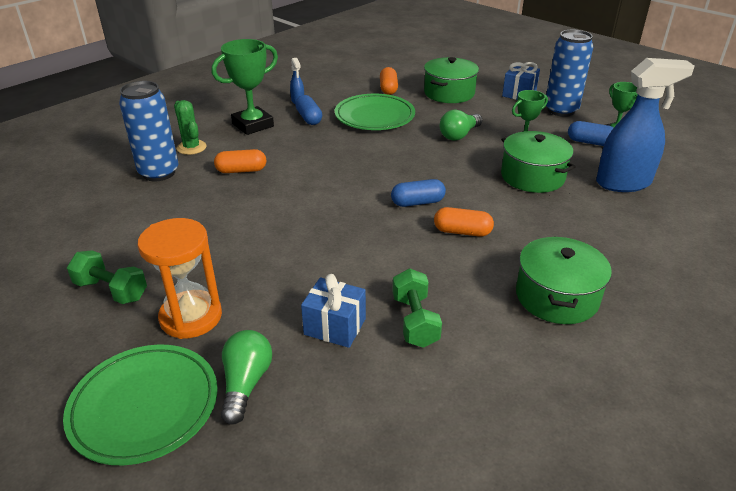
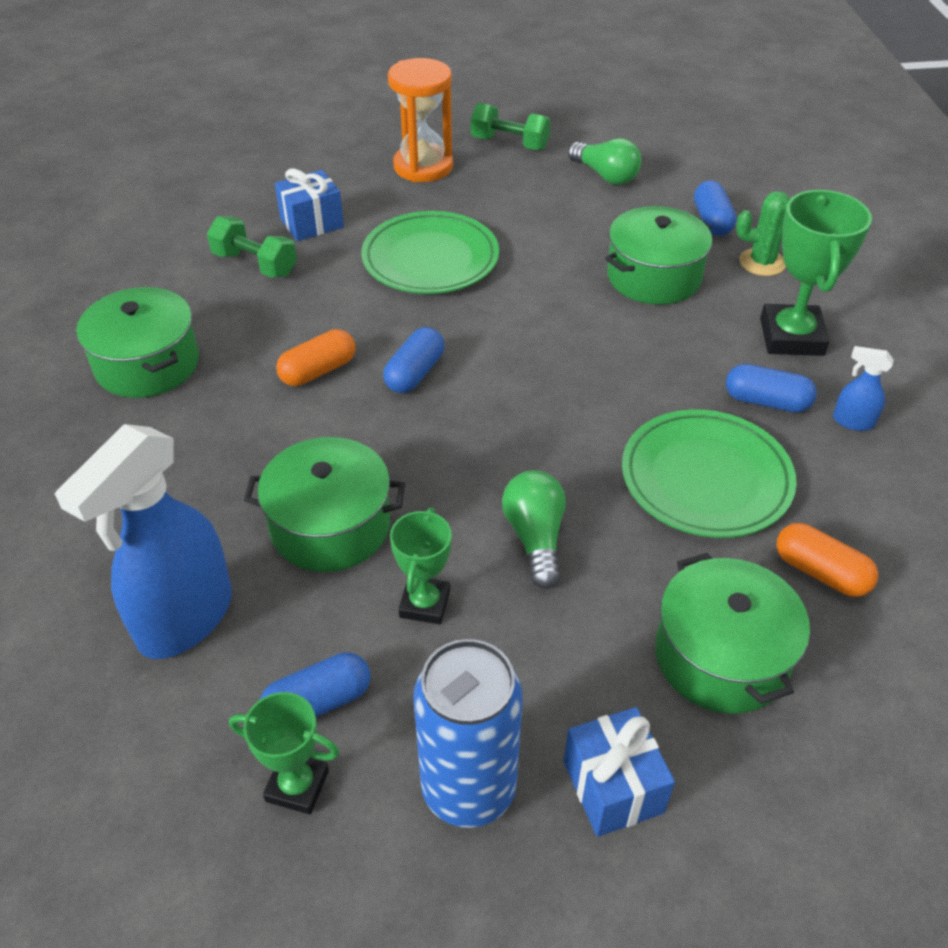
camera: 130 degrees right, 10 degrees up
(111, 290) = (509, 144): green dumbbell -> green dumbbell turned 45 degrees clockwise
(144, 406) = (357, 126): green plate -> green plate (430, 259)
(159, 173) = (712, 221): blue can -> blue capsule
(241, 170) = (653, 277): orange capsule -> green pot
(246, 383) = (317, 165): green light bulb -> green light bulb (605, 175)

